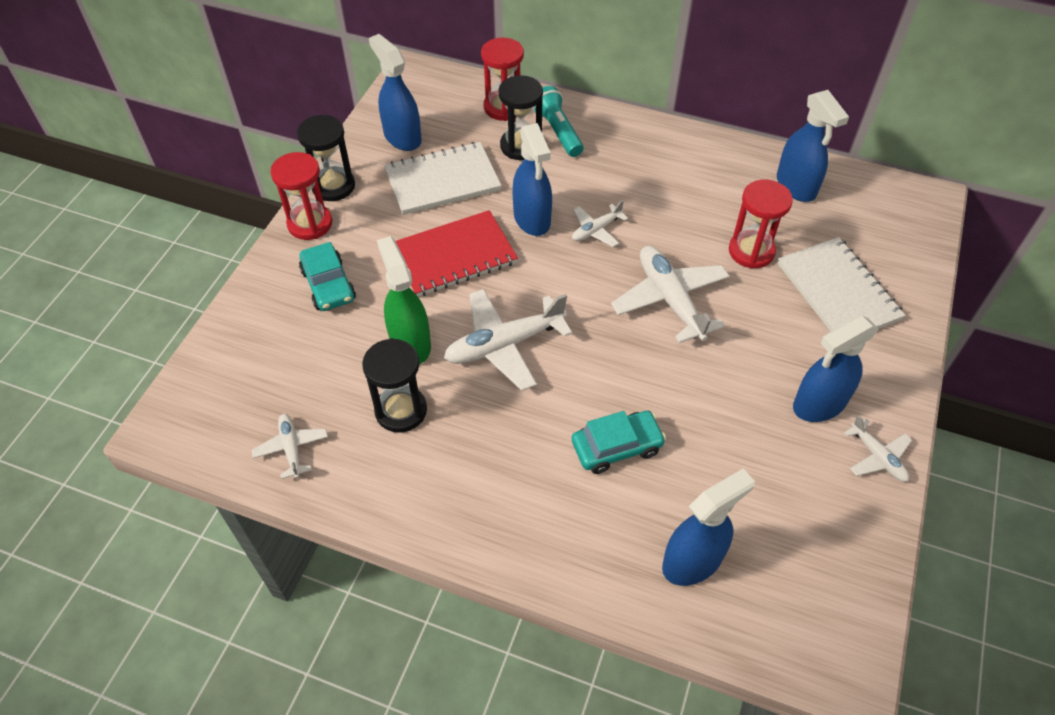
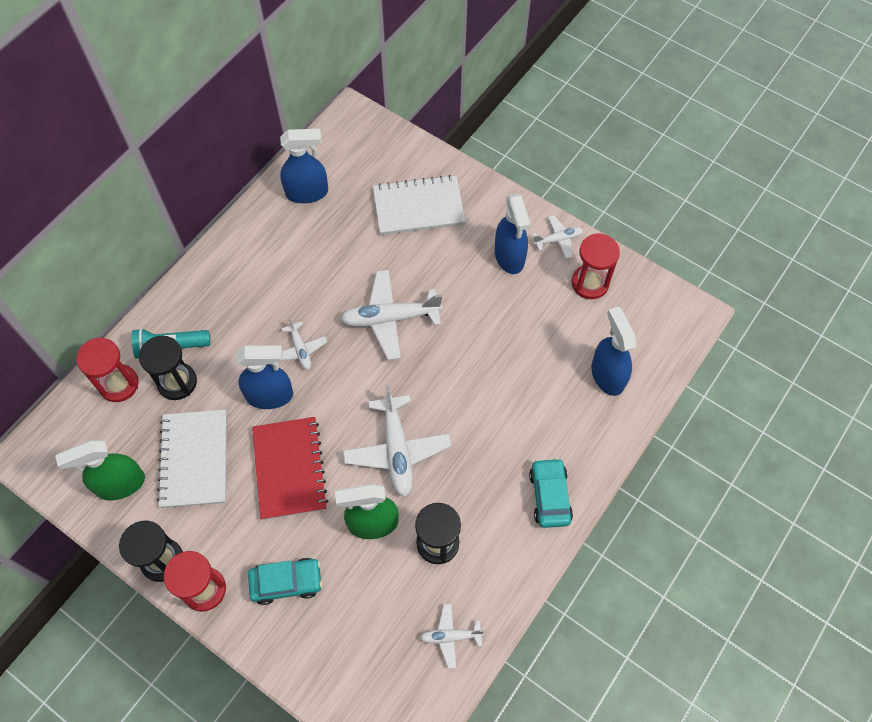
camera: 75 degrees left, 10 degrees up
(402, 137) = (120, 484): blue spray bottle -> green spray bottle
(617, 447) = (510, 395): turquoise car -> turquoise car (550, 496)
(751, 251) = (362, 247): red hourglass -> red hourglass (590, 283)

